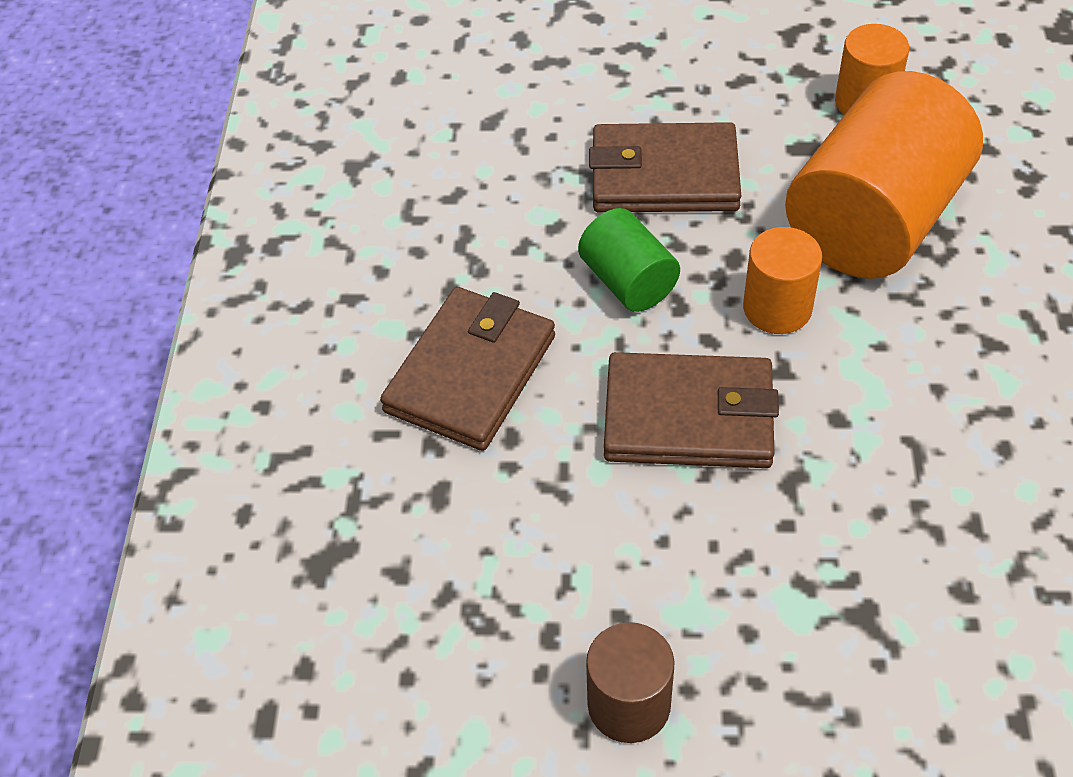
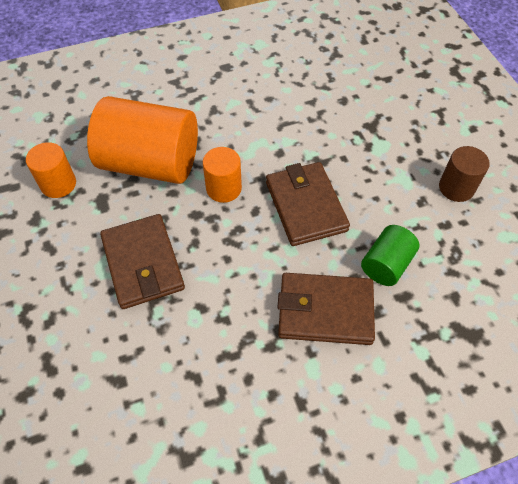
camera: 115 degrees left, 5 degrees up
(628, 282) = (230, 257): green cylinder -> green cylinder (386, 264)

